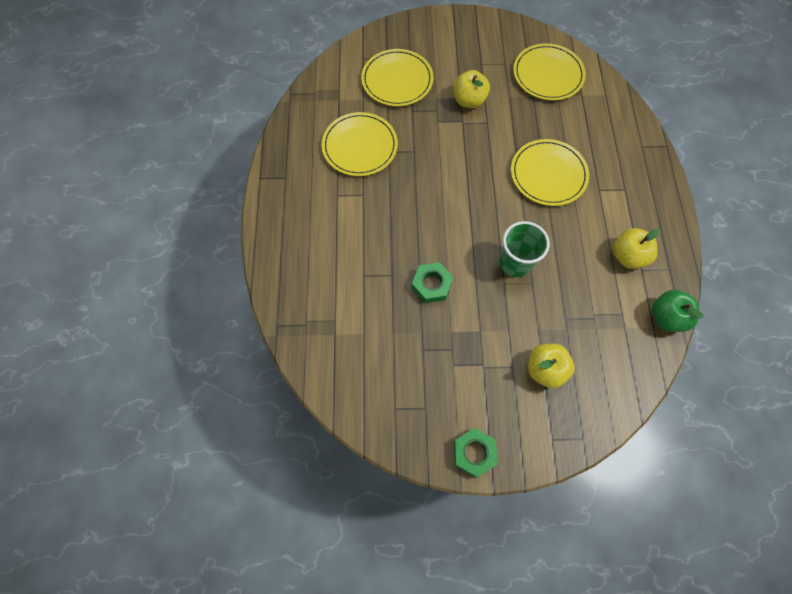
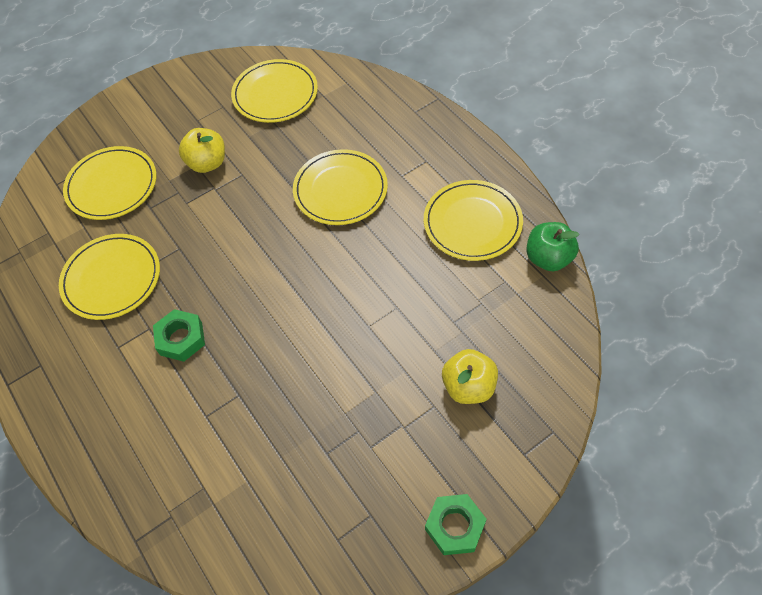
camera: 30 degrees left, 10 degrees down
(431, 285) = (290, 377): green nut -> green nut (181, 339)
(515, 262) = (365, 298): green cup -> none
(627, 256) = (472, 223): yellow apple -> yellow plate

